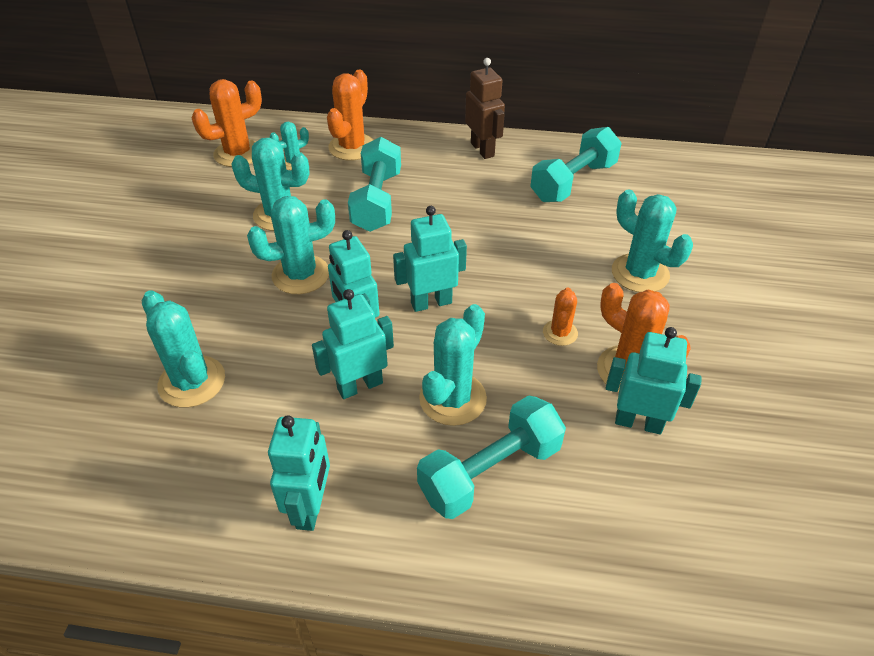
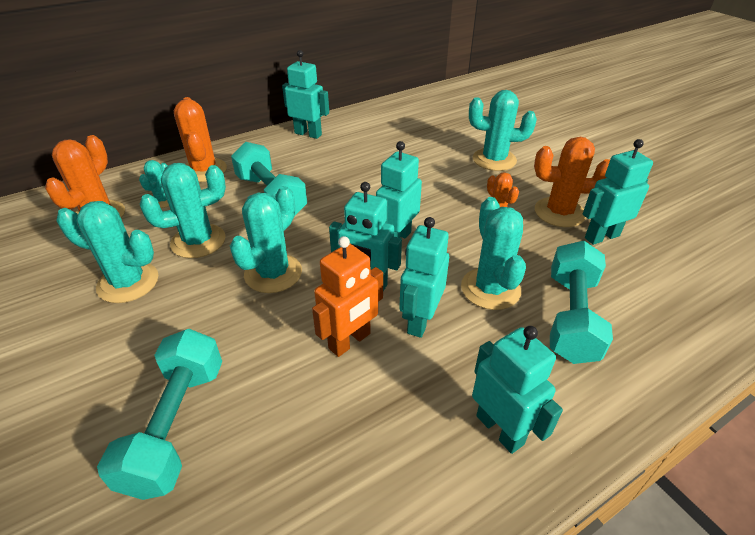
camera: 40 degrees left, 5 degrees down
(192, 382) = (278, 409): turquoise cactus -> turquoise cactus (128, 282)
(290, 366) = (350, 341): none -> orange robot
(482, 149) = (308, 134): brown robot -> turquoise robot
(573, 182) = (391, 129): turquoise dumbbell -> turquoise dumbbell (177, 425)

